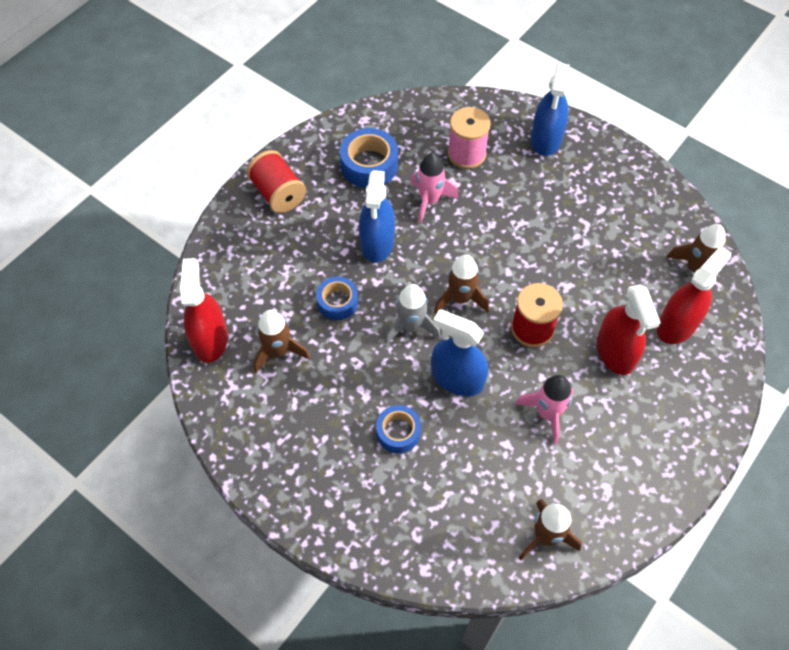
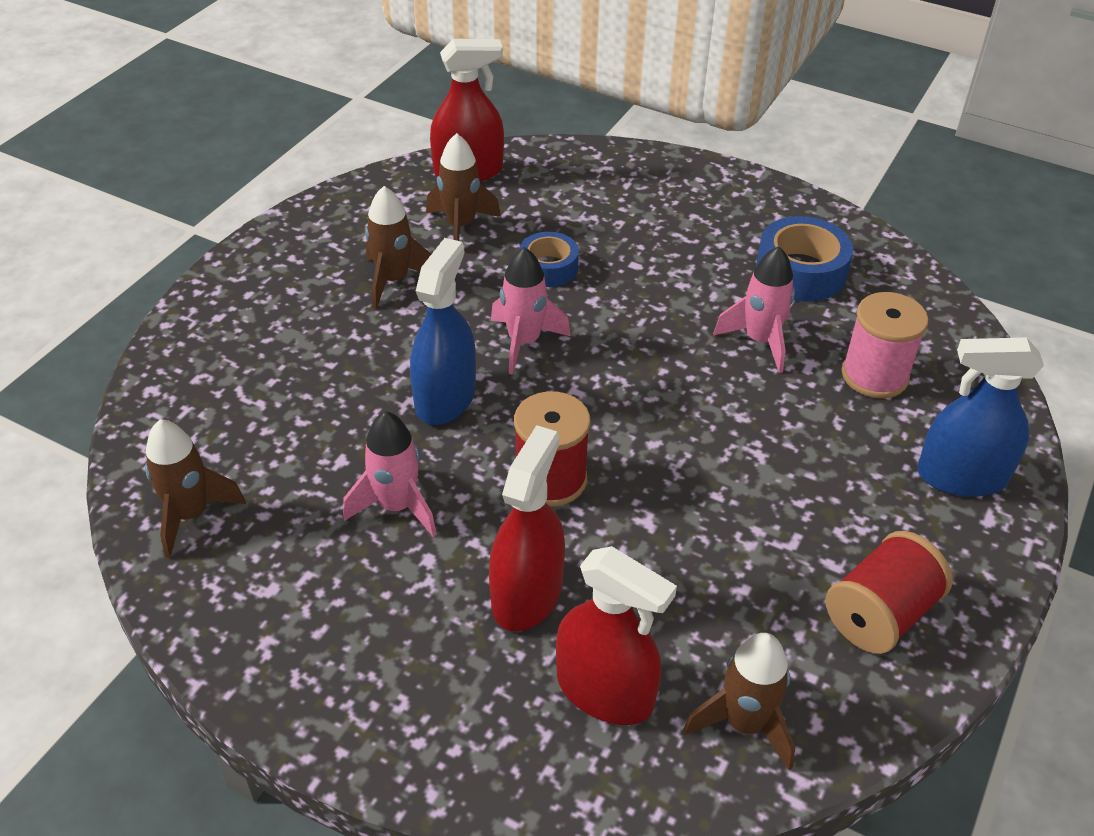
camera: 80 degrees right, 15 degrees down
(278, 194) = (711, 195): red spool -> red spool (880, 614)
(377, 242) = (661, 294): blue spray bottle -> none
(398, 432) = (352, 345): blue tape -> none
(411, 327) = (524, 342): grey rocket -> pink rocket
(460, 298) = (586, 390): brown rocket -> brown rocket (393, 280)
(615, 352) = (527, 594): red spray bottle -> red spray bottle turned 135 degrees clockwise

